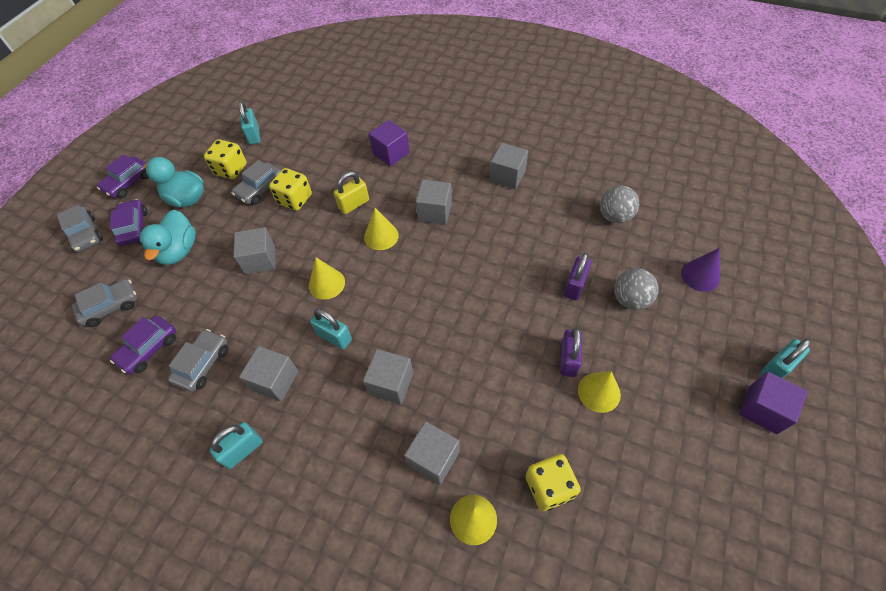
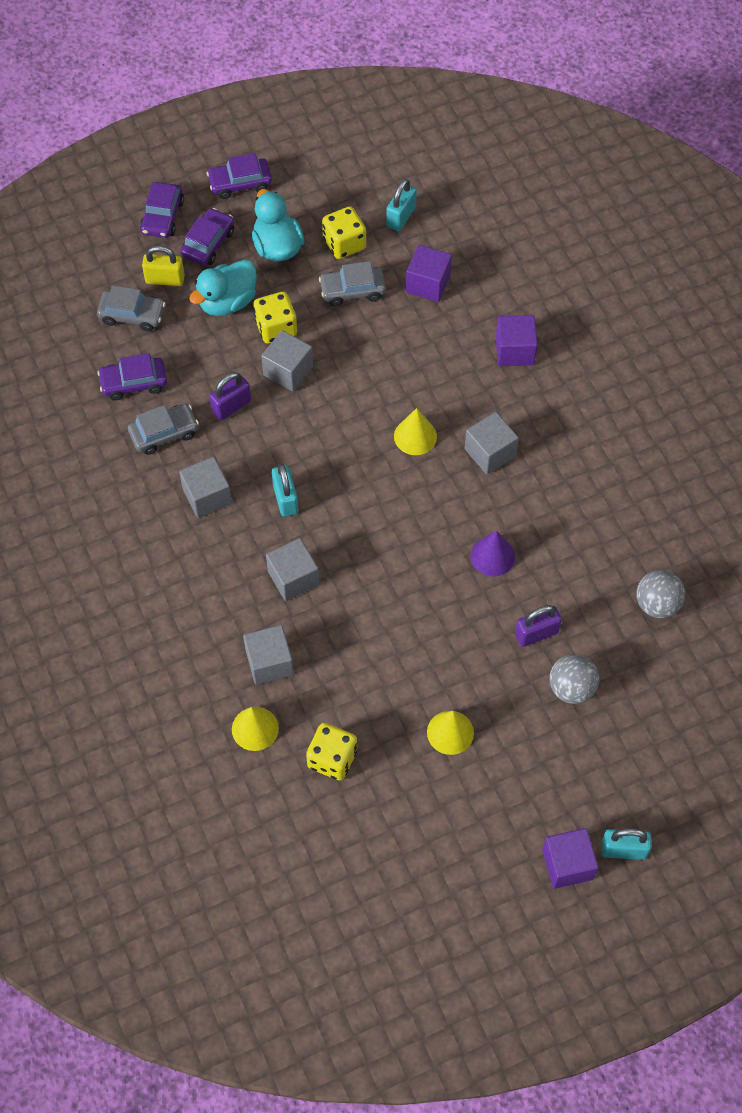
camera: 40 degrees right, 5 degrees up
(85, 234) = (162, 216): grey car -> purple car
(243, 450) = (138, 532): turquoise padlock -> none
(295, 199) = (373, 329): yellow dice -> yellow dice (276, 328)
(304, 155) = (428, 284): none -> purple cube
(326, 283) = (323, 443): yellow cone -> none
(354, 204) = (422, 381): yellow padlock -> yellow padlock (165, 279)
(507, 176) = (602, 474): grey cube -> none
(568, 359) = (455, 686): purple padlock -> purple padlock (231, 406)
(700, 275) = (664, 725): purple cone -> purple cone (492, 556)

